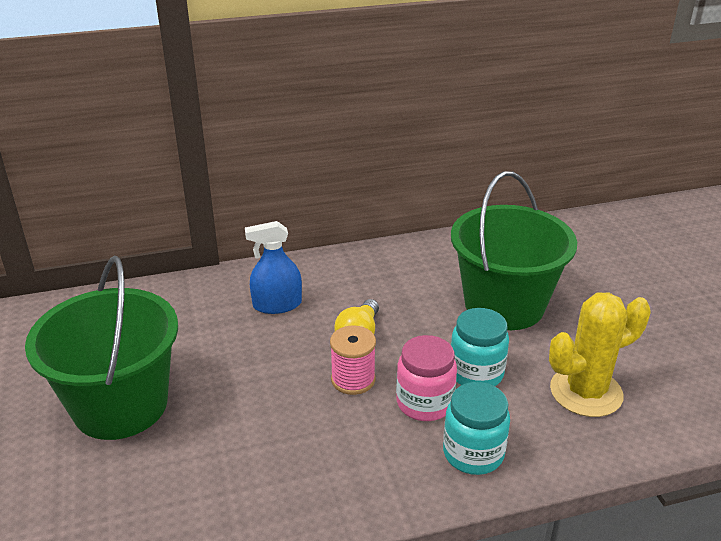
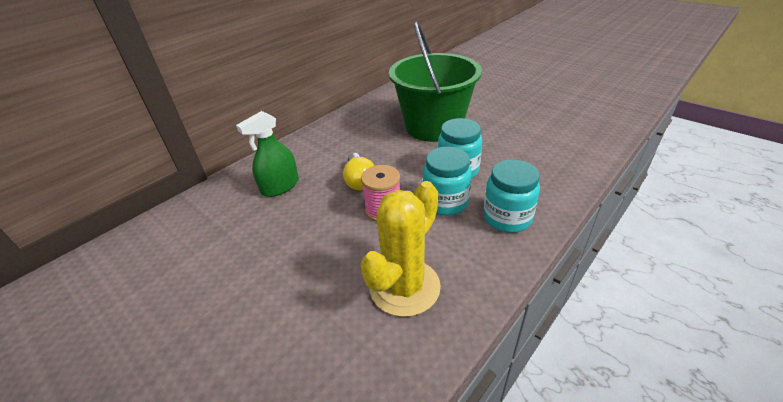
camera: 30 degrees left, 5 degrees up
(120, 405) = (201, 325): green bucket -> none
(277, 305) = (280, 186): blue spray bottle -> green spray bottle
(424, 403) = (445, 202): pink jar -> turquoise jar
(586, 392) = (528, 153): yellow cactus -> yellow cactus (404, 287)

